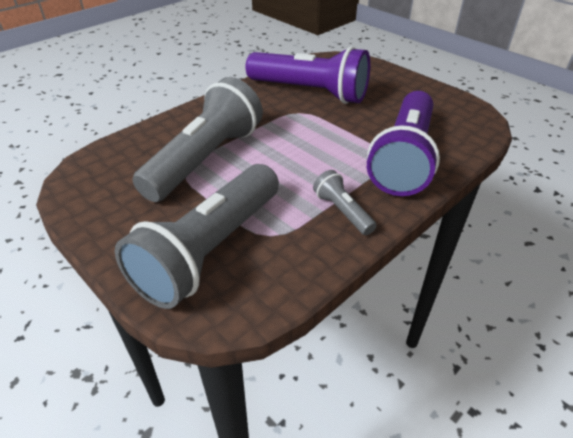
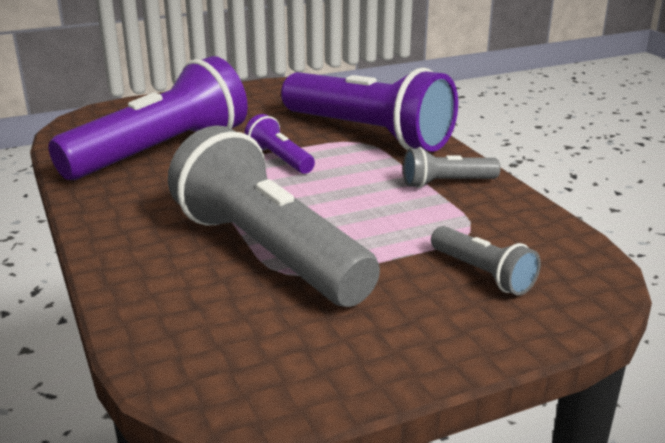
camera: 70 degrees left, 15 degrees down
(210, 250) = (483, 274): grey flashlight -> grey flashlight, size x0.45
(330, 132) = (279, 159): none -> purple flashlight

